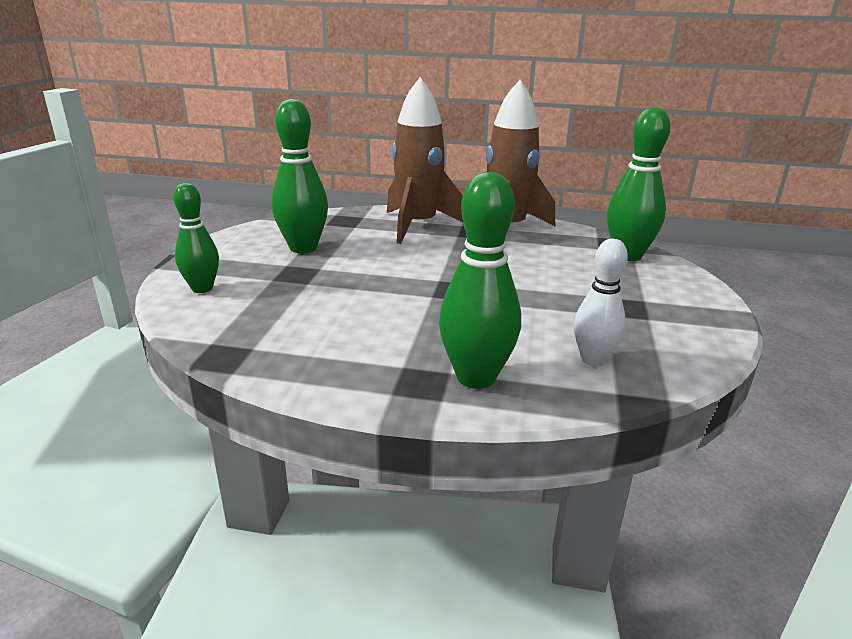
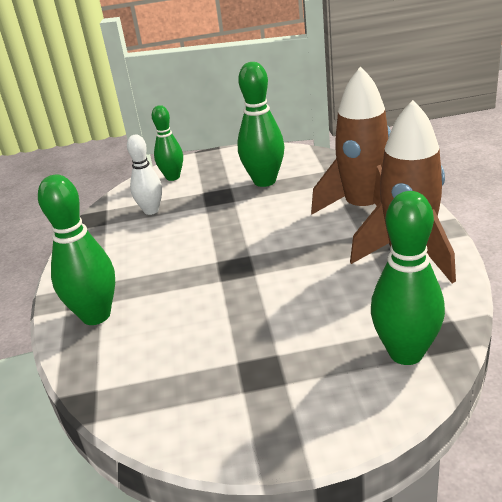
camera: 75 degrees right, 5 degrees up
(593, 360) = (142, 367): white bowling pin -> white bowling pin (151, 210)

